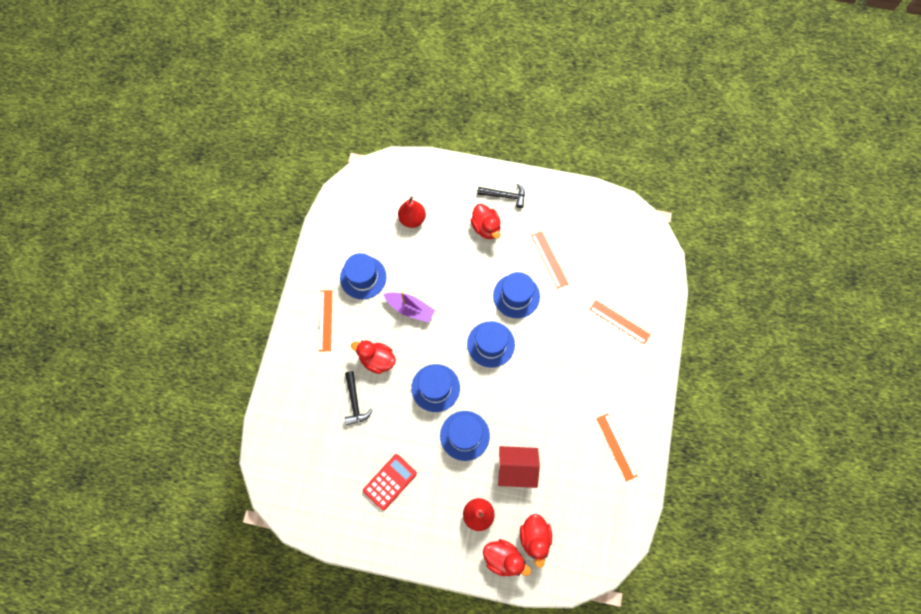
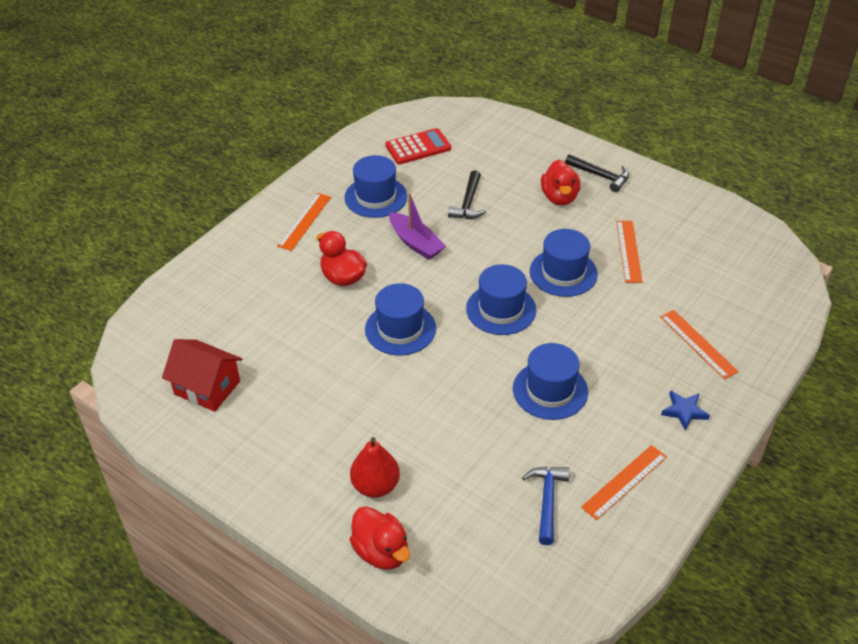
camera: 25 degrees right, 25 degrees down
(355, 402) = (288, 308): black hammer -> black hammer (468, 203)
(390, 482) = (278, 404): red calculator -> red calculator (418, 147)
(412, 219) = (469, 164): red pear -> none
(464, 435) = (409, 391): blue hat -> blue hat (550, 390)
(516, 468) = (461, 453): red house -> red house (207, 388)
(535, 538) = (442, 545): red duck -> none
(579, 480) = (547, 500): none -> blue hammer
(616, 446) = (624, 482): orange ruler -> orange ruler turned 45 degrees clockwise
(630, 379) = (684, 411): none -> blue star

